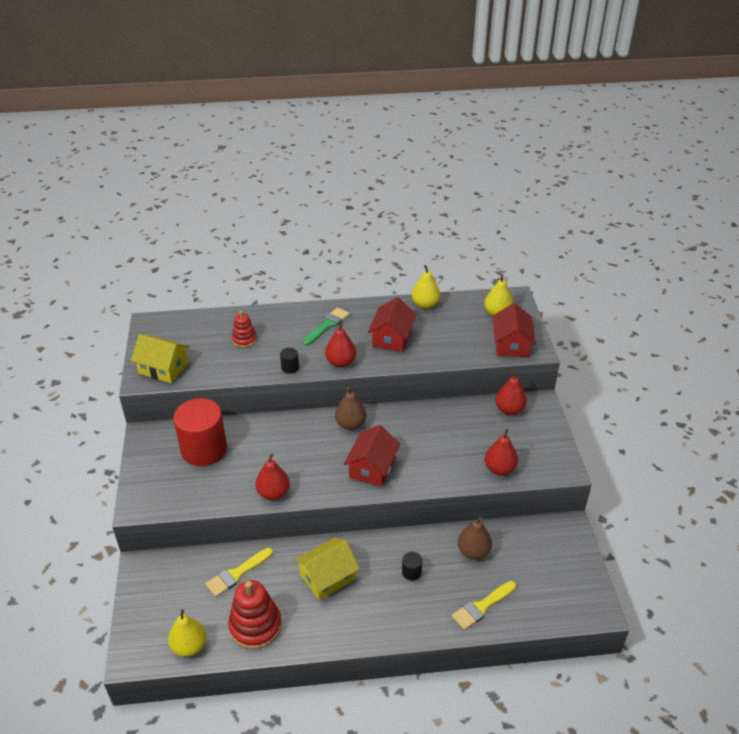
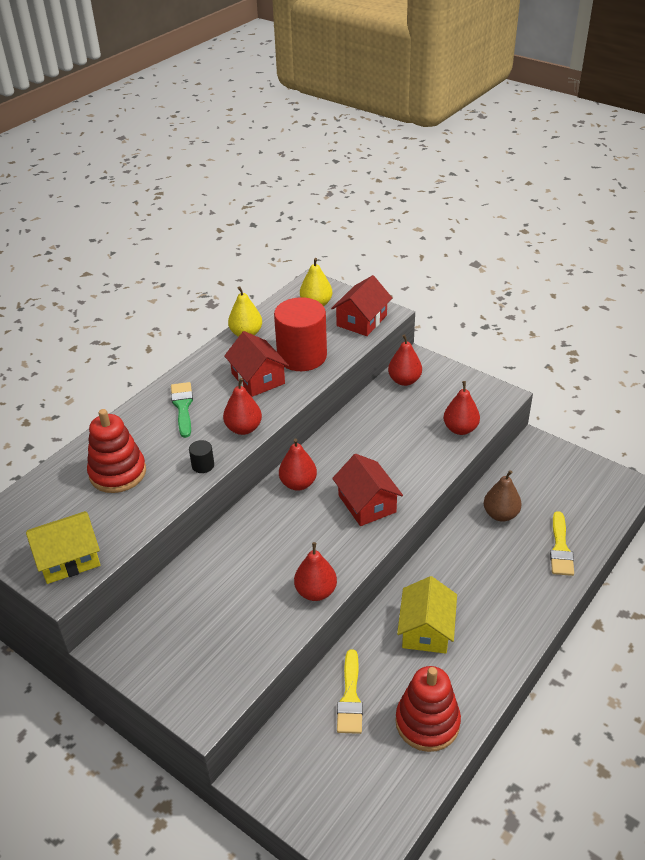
camera: 45 degrees left, 0 degrees up
(189, 646) = (398, 795): yellow pear -> none
(204, 449) = (193, 610): red cylinder -> red cylinder (302, 356)
(244, 339) = (118, 473): red stacking toy -> red stacking toy, size x1.72
(350, 424) = (298, 483): brown pear -> red pear
(411, 572) = (481, 568): black cylinder -> none
(511, 344) = (361, 320): red house -> red house turned 75 degrees clockwise

